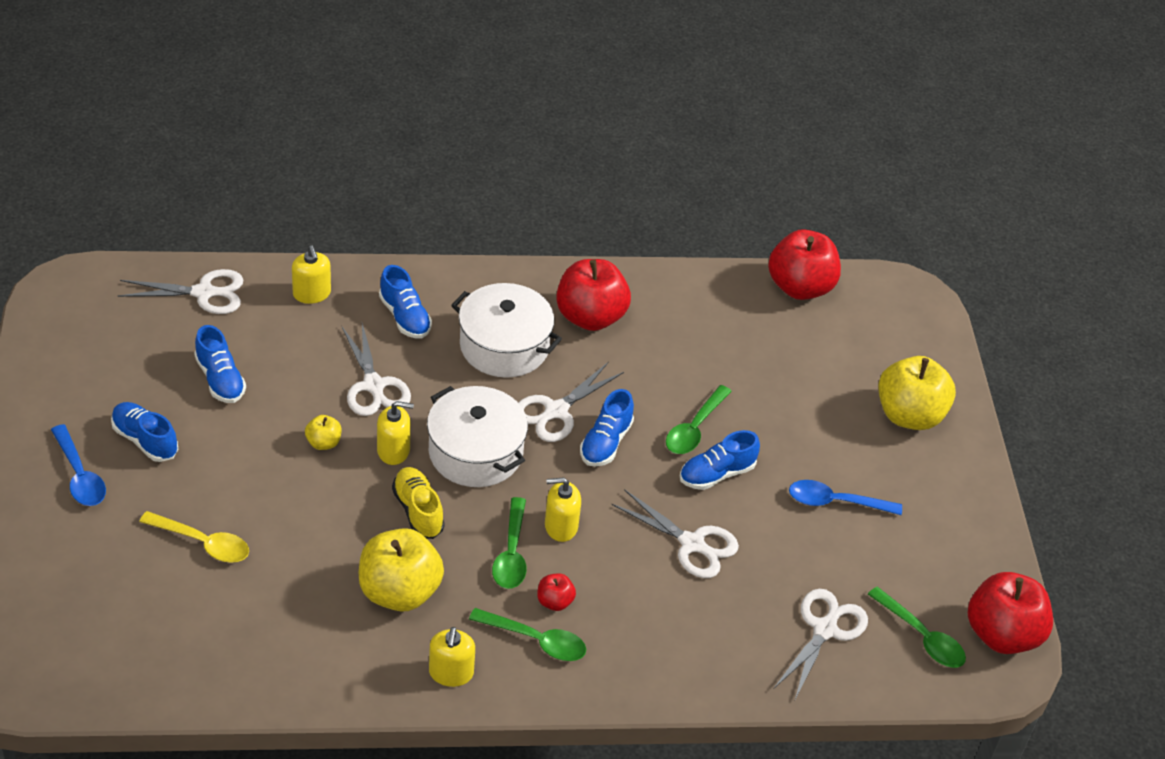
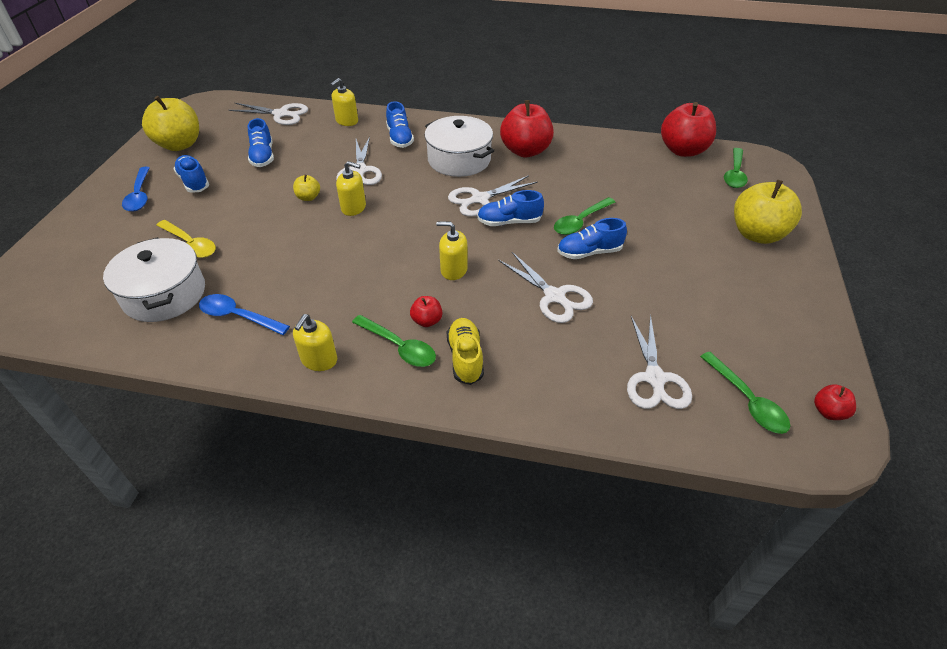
camera: 20 degrees right, 0 degrees up
(312, 293) = (347, 121): yellow soap dispenser -> yellow soap dispenser turned 45 degrees clockwise
(399, 592) = (310, 295): yellow apple -> yellow apple (179, 145)
(418, 511) = (351, 245): yellow shoe -> yellow shoe (465, 358)
(475, 452) = (411, 216): white pot -> white pot (164, 294)
(511, 553) = (407, 282): green spoon -> green spoon (734, 174)
(605, 443) = (509, 222): blue shoe -> blue shoe turned 45 degrees clockwise
(825, 629) = (655, 379): white scissors -> white scissors turned 135 degrees clockwise
(835, 502) = (684, 284): blue spoon -> blue spoon (238, 316)
(1002, 634) = (828, 412): red apple -> red apple, size x0.46

